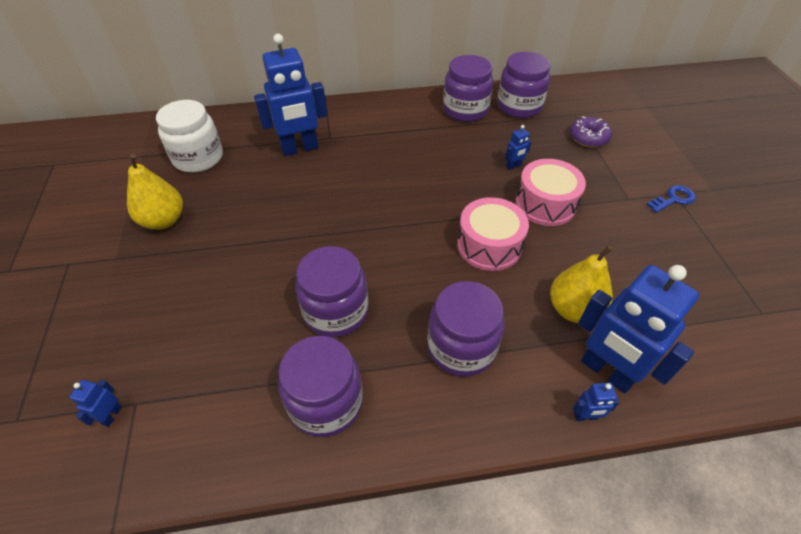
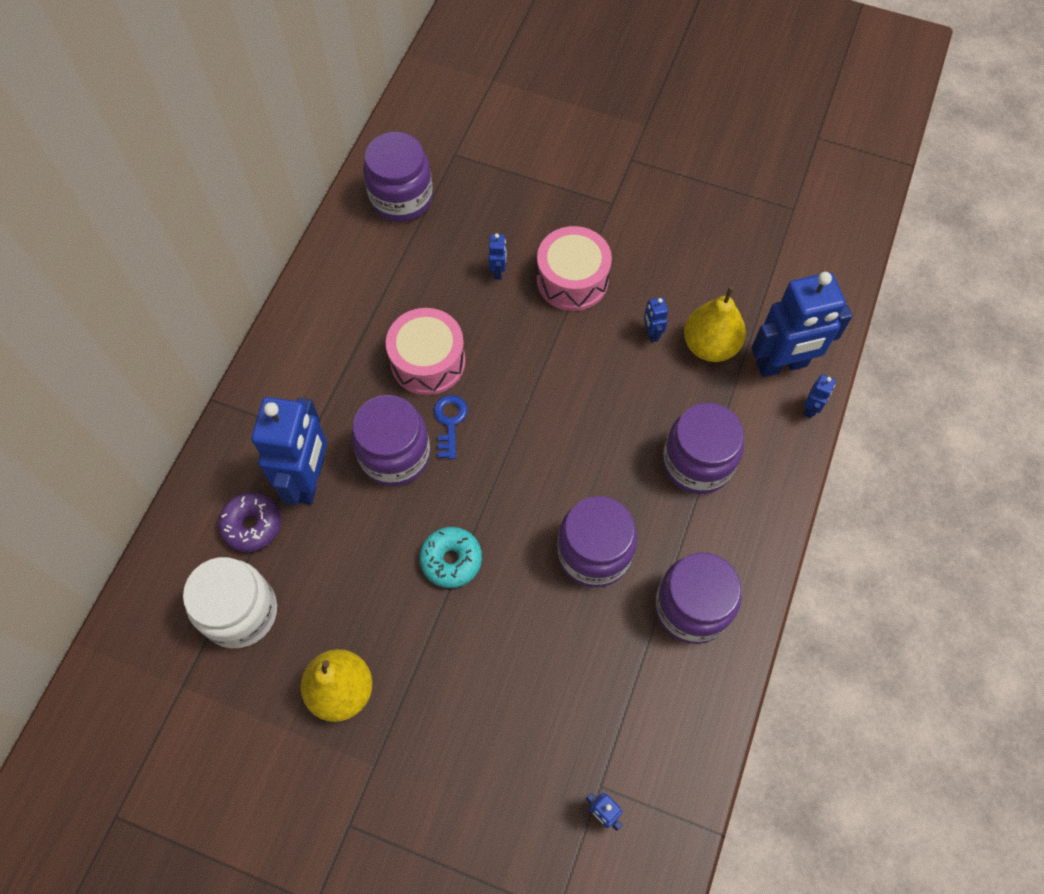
camera: 60 degrees left, 15 degrees up
(283, 233) = (451, 560): none -> turquoise donut
(465, 110) = (366, 257): purple jar -> purple jar (395, 455)
(489, 245) = (595, 366): pink drum -> pink drum (428, 361)
(547, 267) = (651, 333): none -> blue robot
(588, 138) = (503, 170): purple donut -> purple donut (252, 525)
(673, 199) = (637, 166): blue key -> blue key (450, 422)

